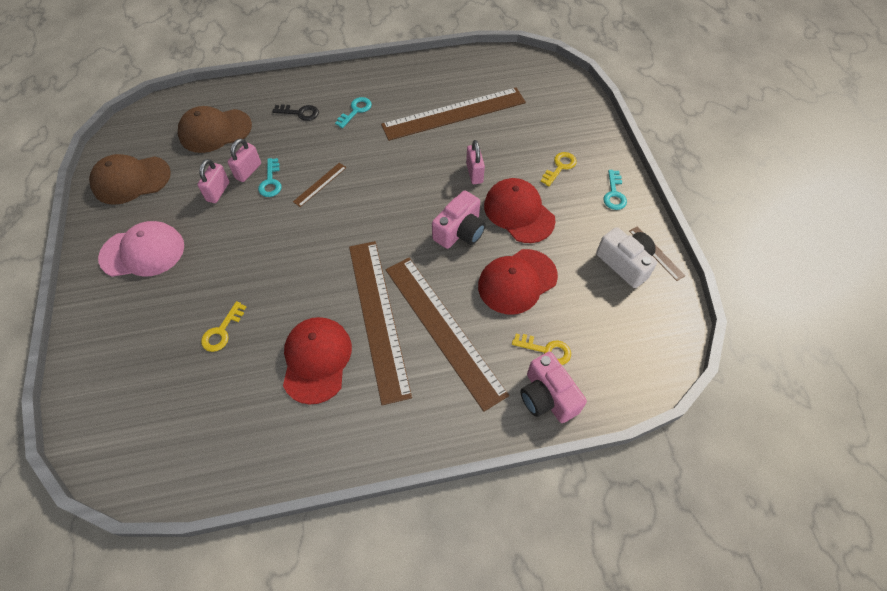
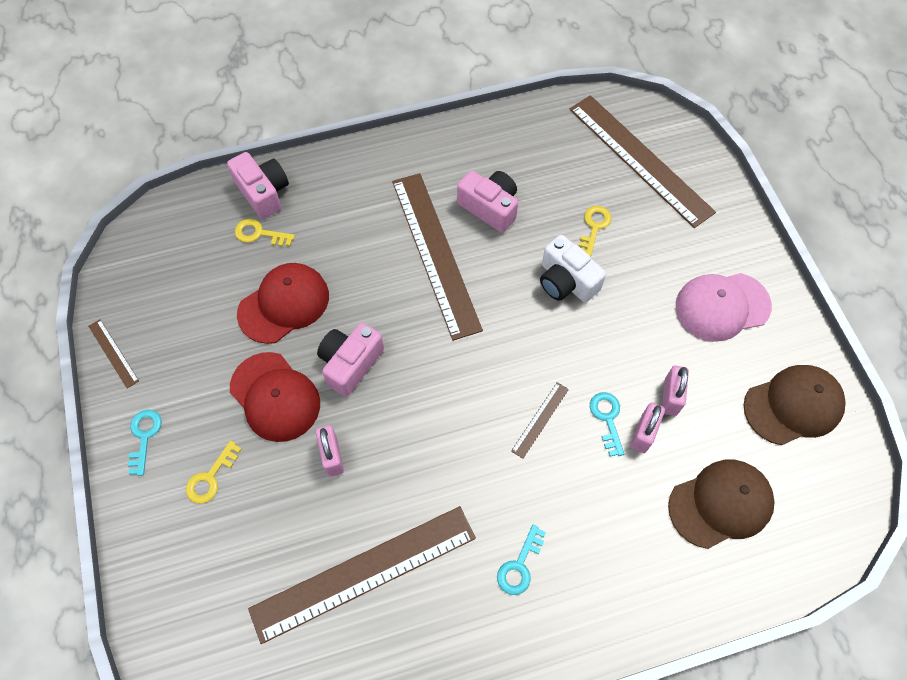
camera: 175 degrees right, 5 degrees up
(300, 113) = (606, 553): black key -> none
(316, 360) = (490, 207): red cap -> pink camera
(443, 329) = (365, 246): brown ruler -> brown ruler (640, 159)
(625, 263) = (154, 336): white camera -> white camera (566, 281)

